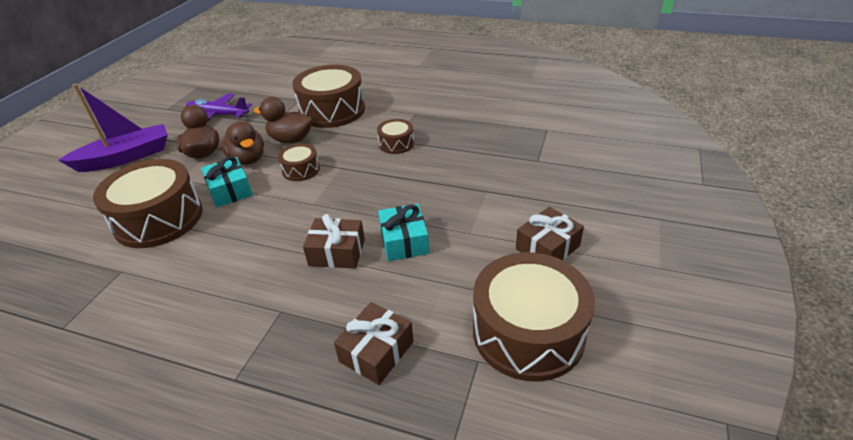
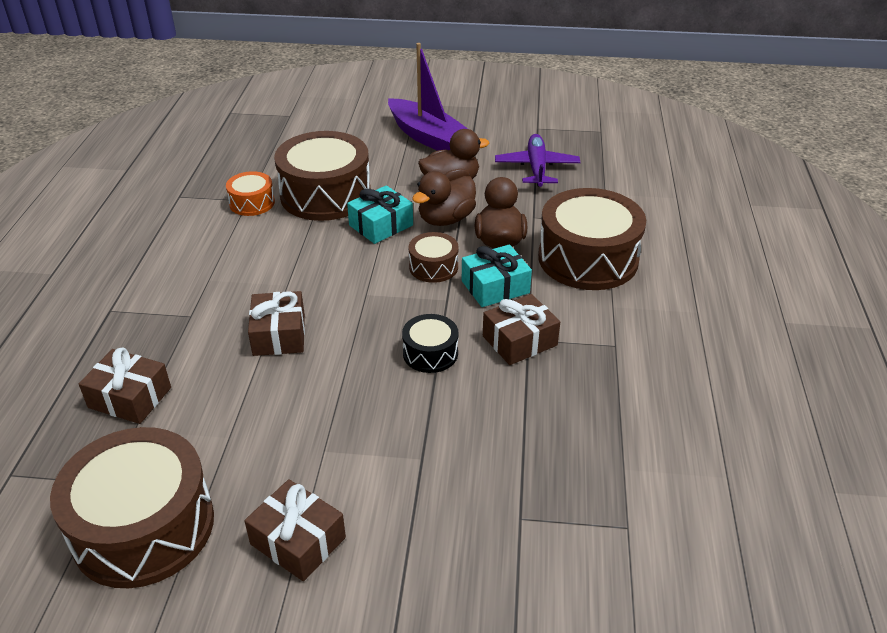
camera: 75 degrees right, 0 degrees up
(129, 268) = (252, 203): none -> orange drum
(392, 179) = (430, 353): none -> black drum
(396, 144) = (519, 341): brown drum -> brown gift
(404, 241) = (302, 388): turquoise gift -> turquoise gift (495, 287)

